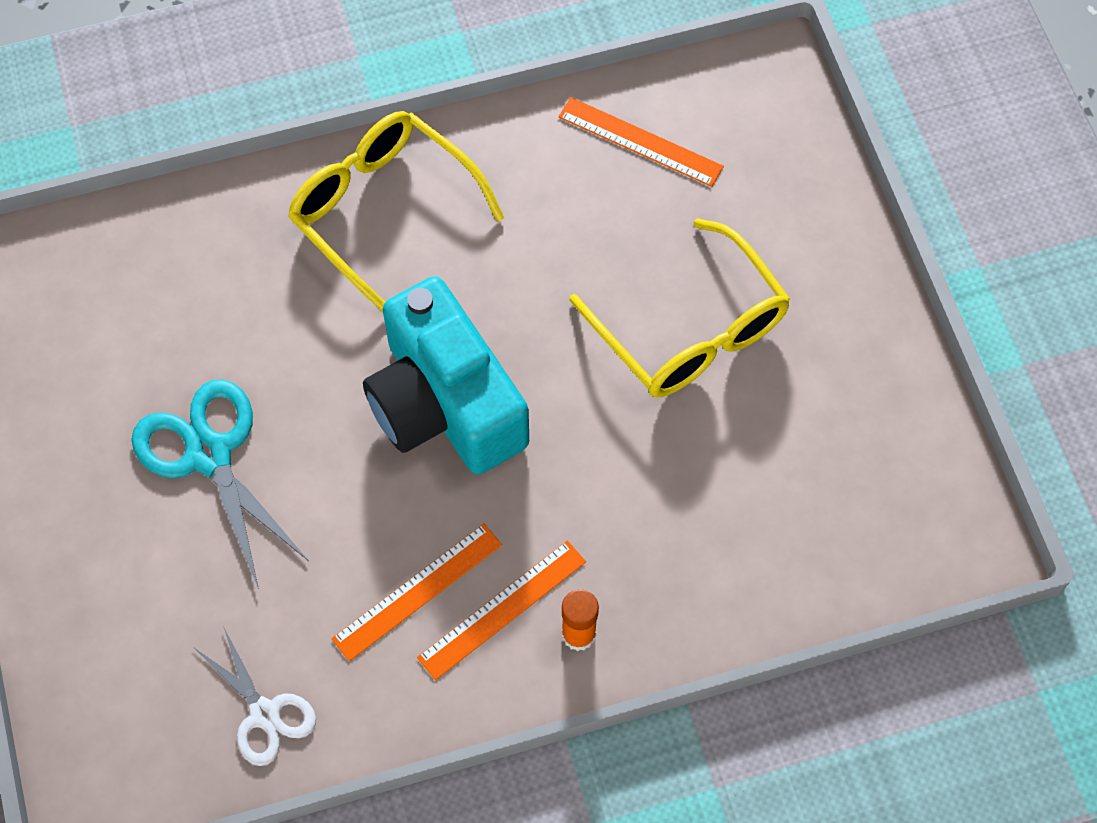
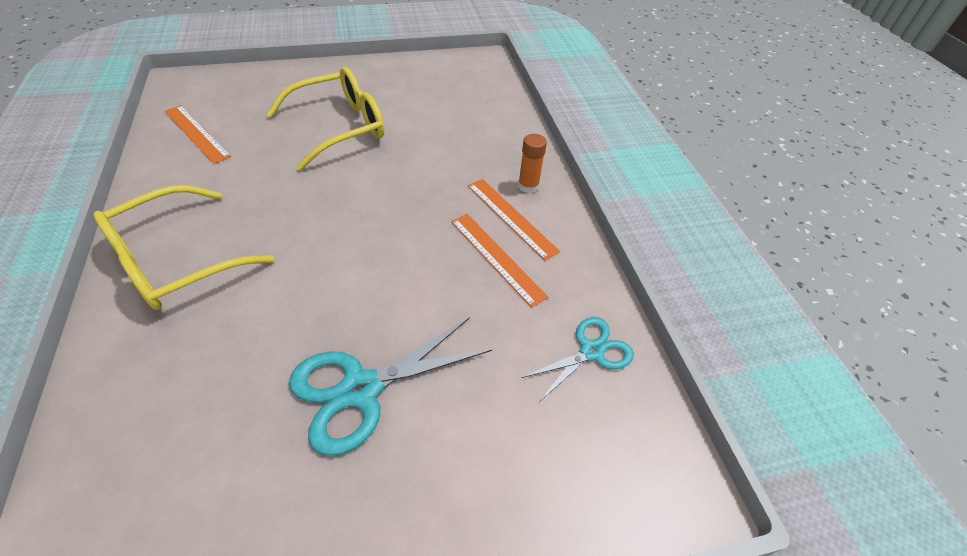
camera: 90 degrees left, 15 degrees down
(264, 714) = (591, 351): white scissors -> turquoise scissors
(444, 404) = (356, 235): turquoise camera -> none
(640, 142) = (196, 133): orange ruler -> orange ruler turned 75 degrees counterclockwise

